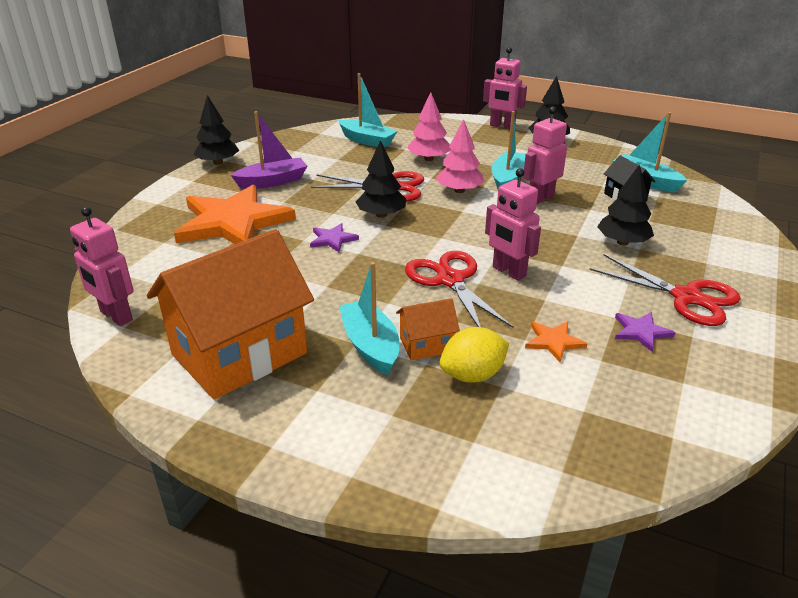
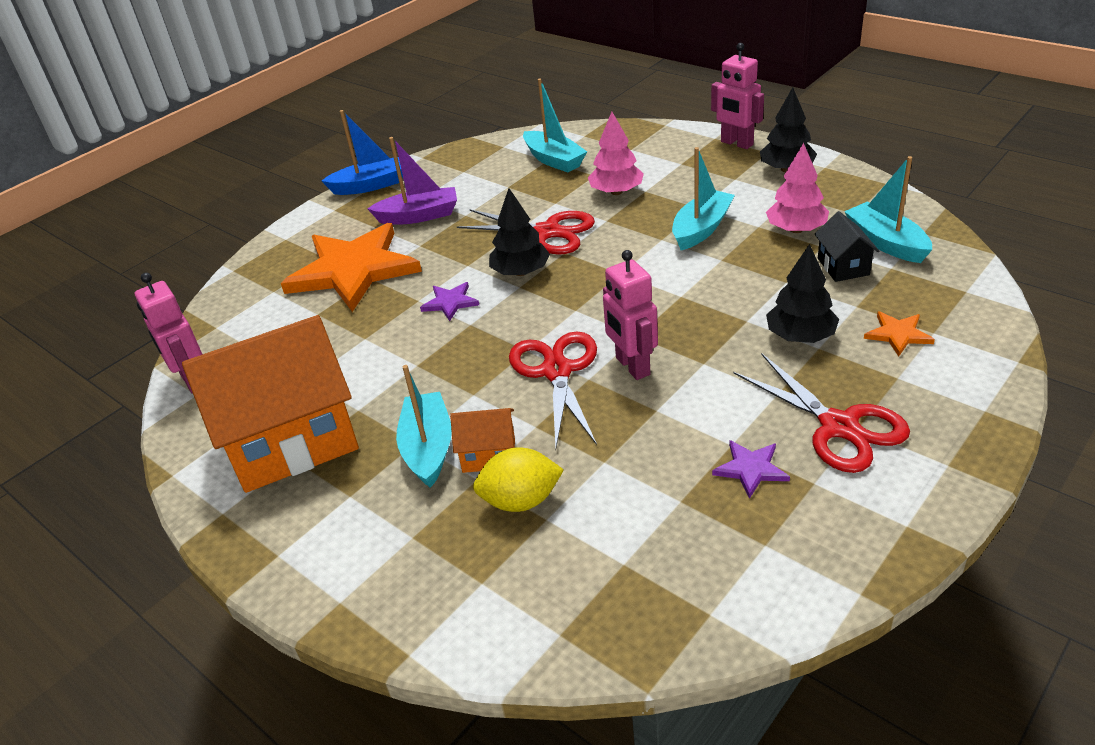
camera: 20 degrees right, 5 degrees up
(218, 163) = (370, 185): black tree -> blue boat
(459, 190) = (631, 242): pink tree -> pink tree (796, 229)
(540, 198) = (728, 261): pink robot -> none
(553, 342) = (636, 469): orange star -> orange star (898, 334)

